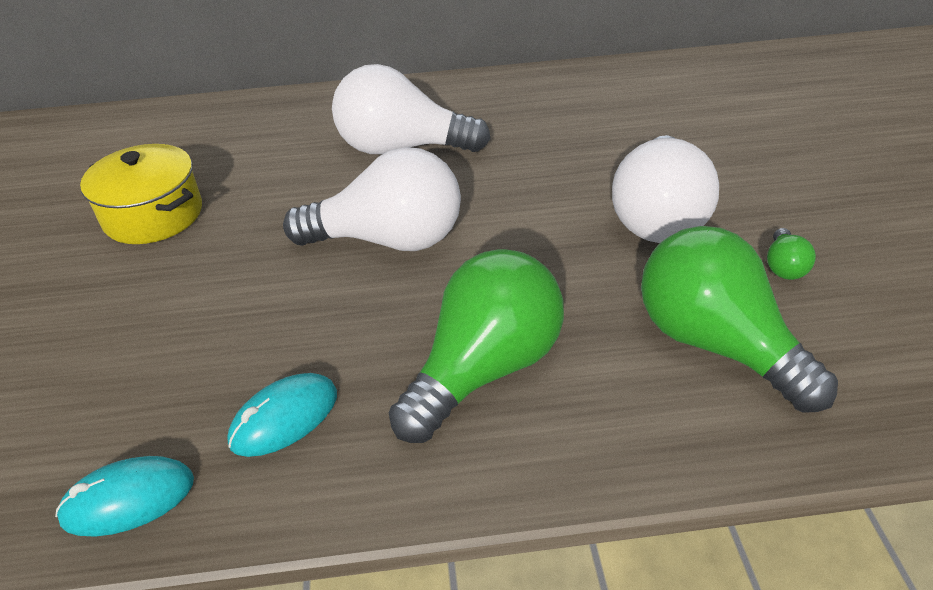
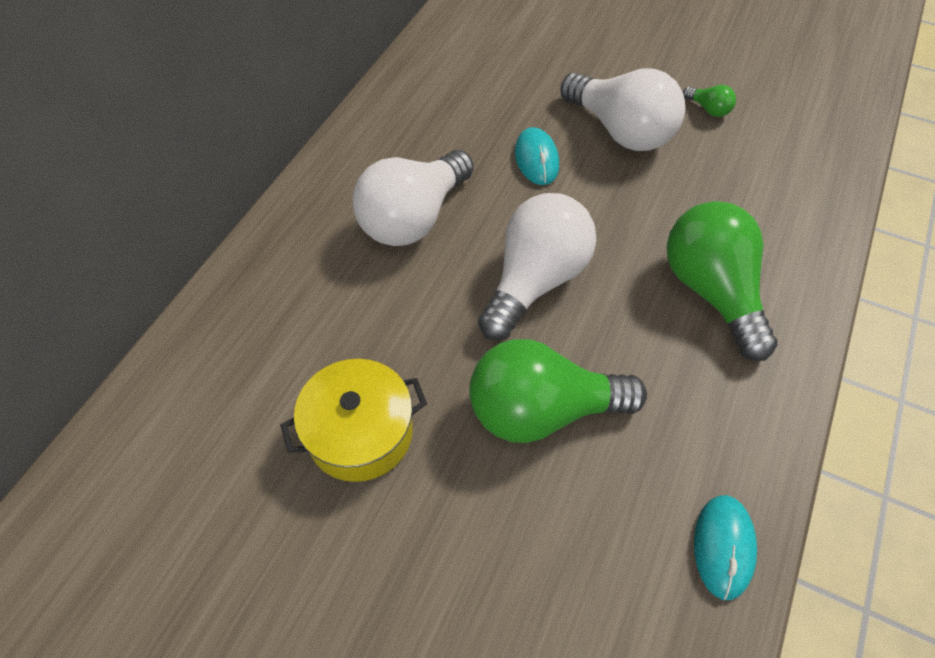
camera: 60 degrees left, 15 degrees up
(284, 418) = (694, 421): turquoise mouse -> turquoise mouse (536, 159)
(716, 344) = (754, 176): green light bulb -> green light bulb (542, 410)

